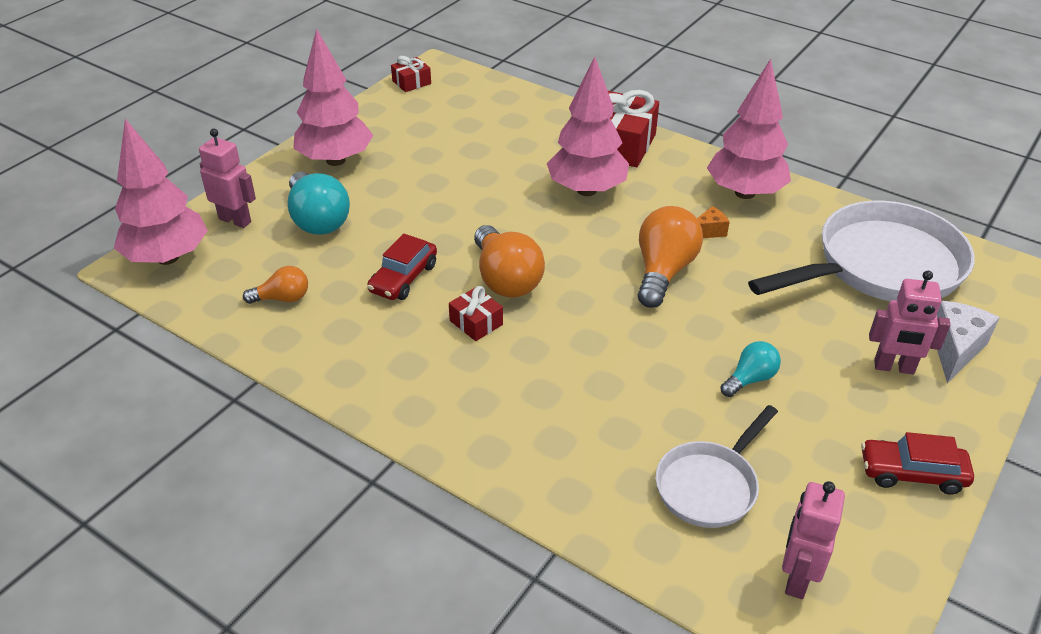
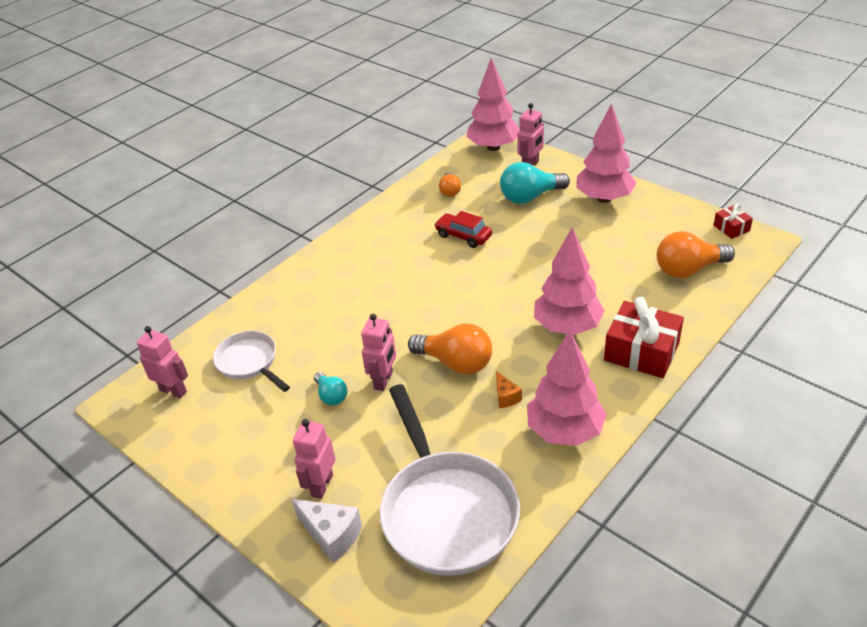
camera: 100 degrees right, 0 degrees up
(476, 322) = (414, 268): red gift -> none
(506, 279) = (457, 281): orange light bulb -> orange light bulb (688, 269)
(709, 331) = (384, 380): none -> pink robot
(912, 473) = (222, 467): red car -> none

